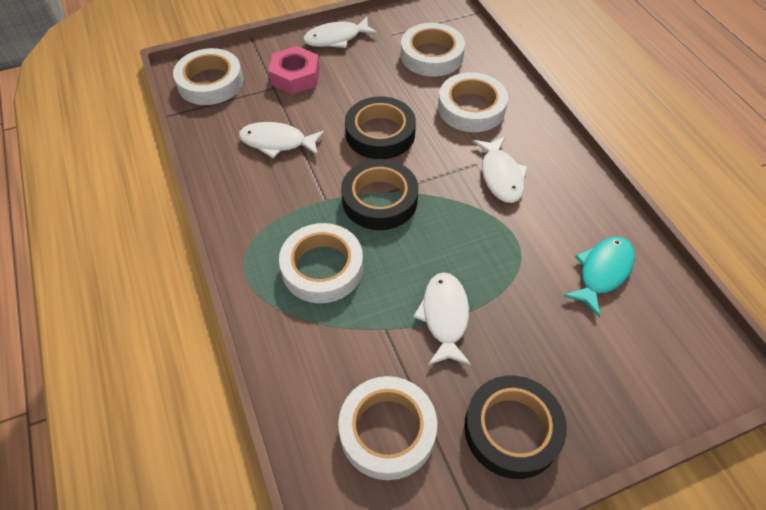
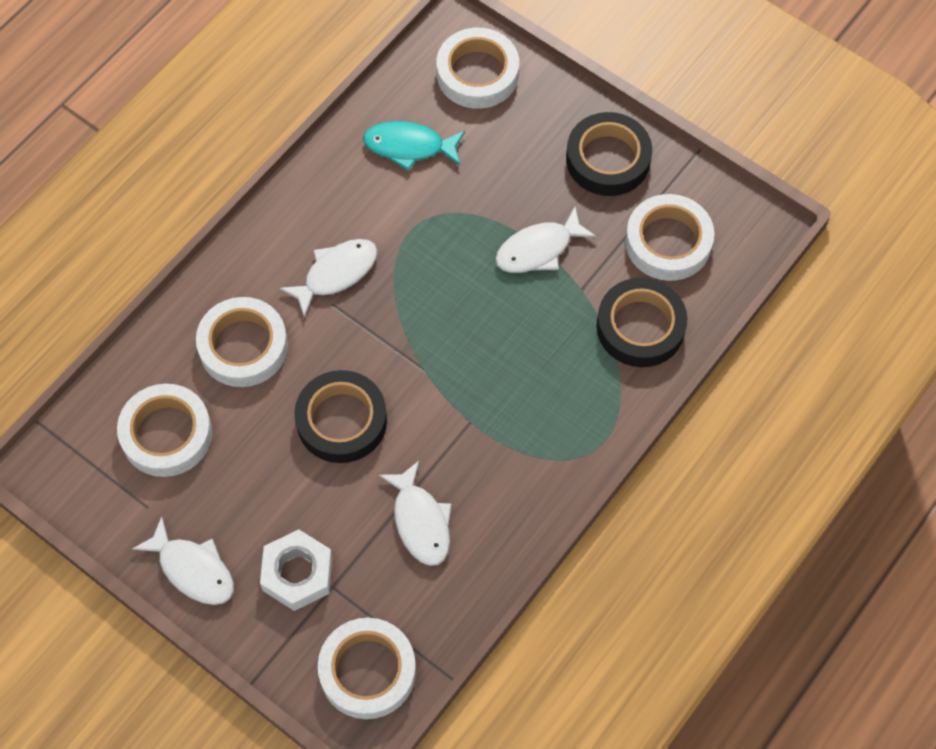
camera: 120 degrees left, 10 degrees up
(295, 76) = (297, 573): pink nut -> white nut
(322, 268) = (553, 376): white tape -> white tape (477, 73)
(379, 200) = (439, 370): black tape -> black tape (640, 327)

